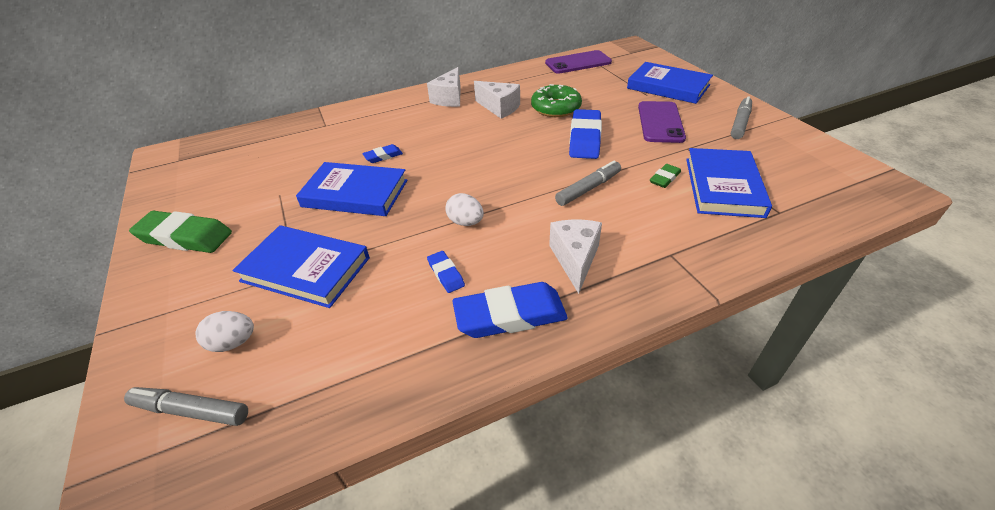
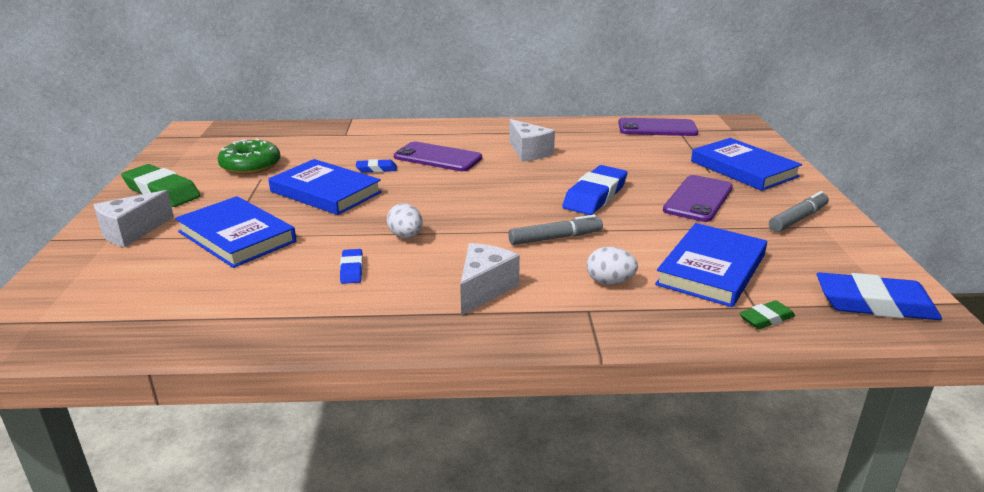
camera: 20 degrees right, 15 degrees down
(191, 411) = (78, 304): grey marker -> none
(233, 342) = (141, 270): white egg -> white egg (609, 282)
(428, 131) = (438, 157): none -> purple phone
(449, 98) = (484, 135): white cheese -> white cheese (132, 232)
(510, 315) = (381, 313): blue eraser -> blue eraser (874, 304)
(556, 108) = (590, 164): green donut -> green donut (250, 165)
(664, 178) = (649, 248): green eraser -> green eraser (766, 319)

